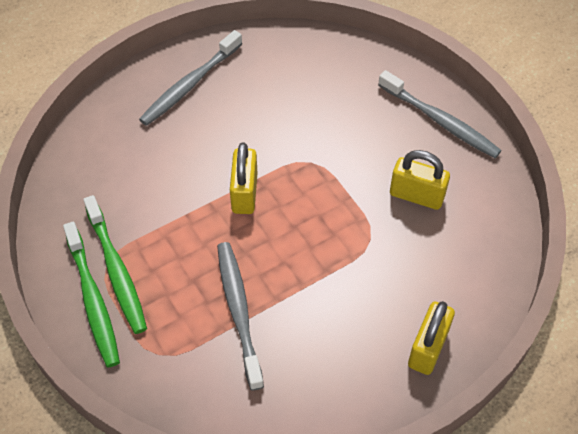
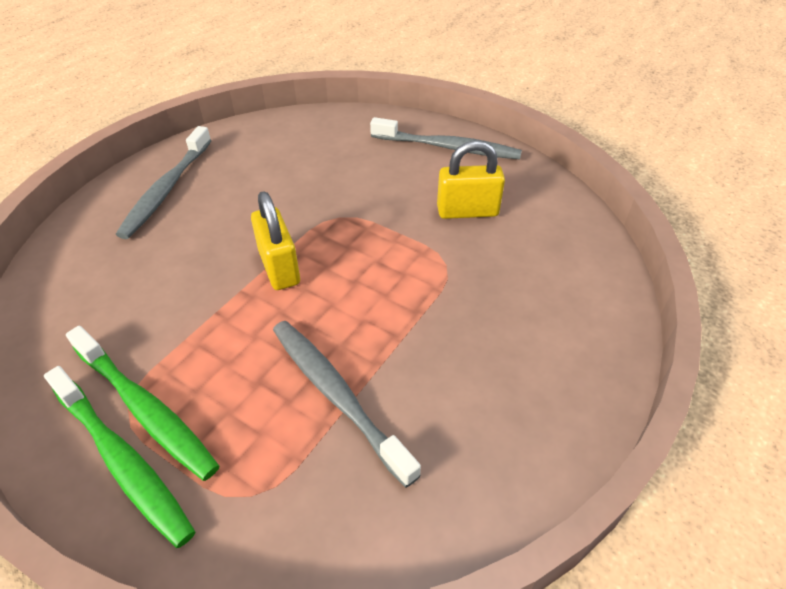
camera: 25 degrees left, 10 degrees down
(428, 348) = (581, 348): yellow padlock -> none

